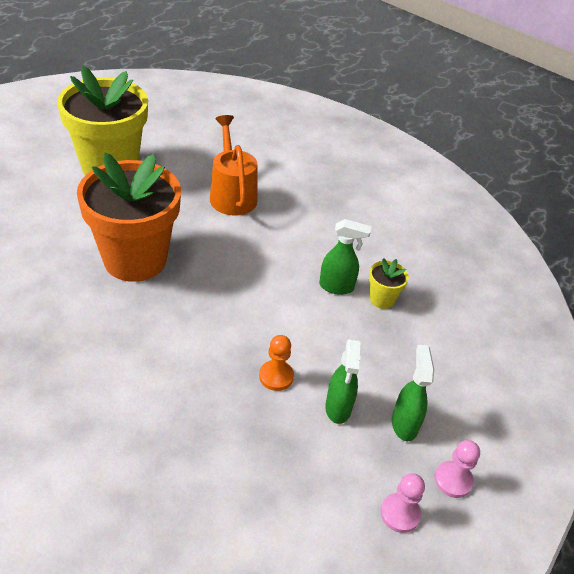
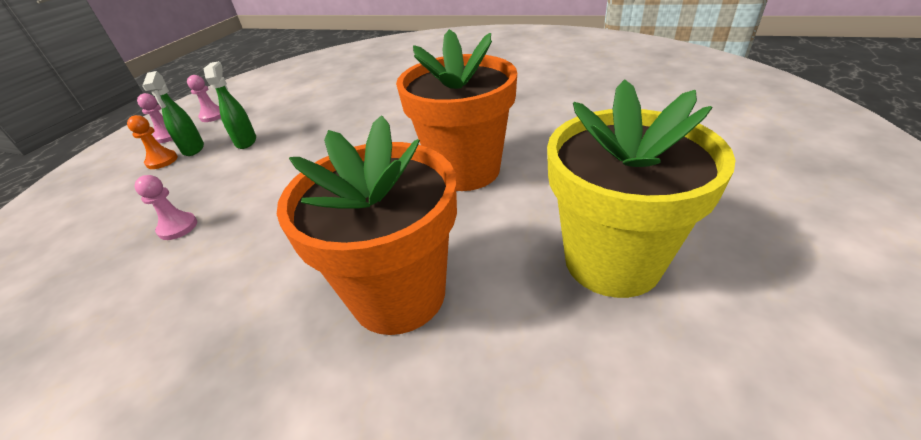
camera: 170 degrees right, 5 degrees down
(231, 194) = (398, 294): orange watering can -> orange flower pot
(276, 376) = (297, 142): orange pawn -> orange pawn (162, 161)
(337, 287) = (232, 221): green spray bottle -> none
(382, 299) = (178, 227): yellow flower pot -> pink pawn

